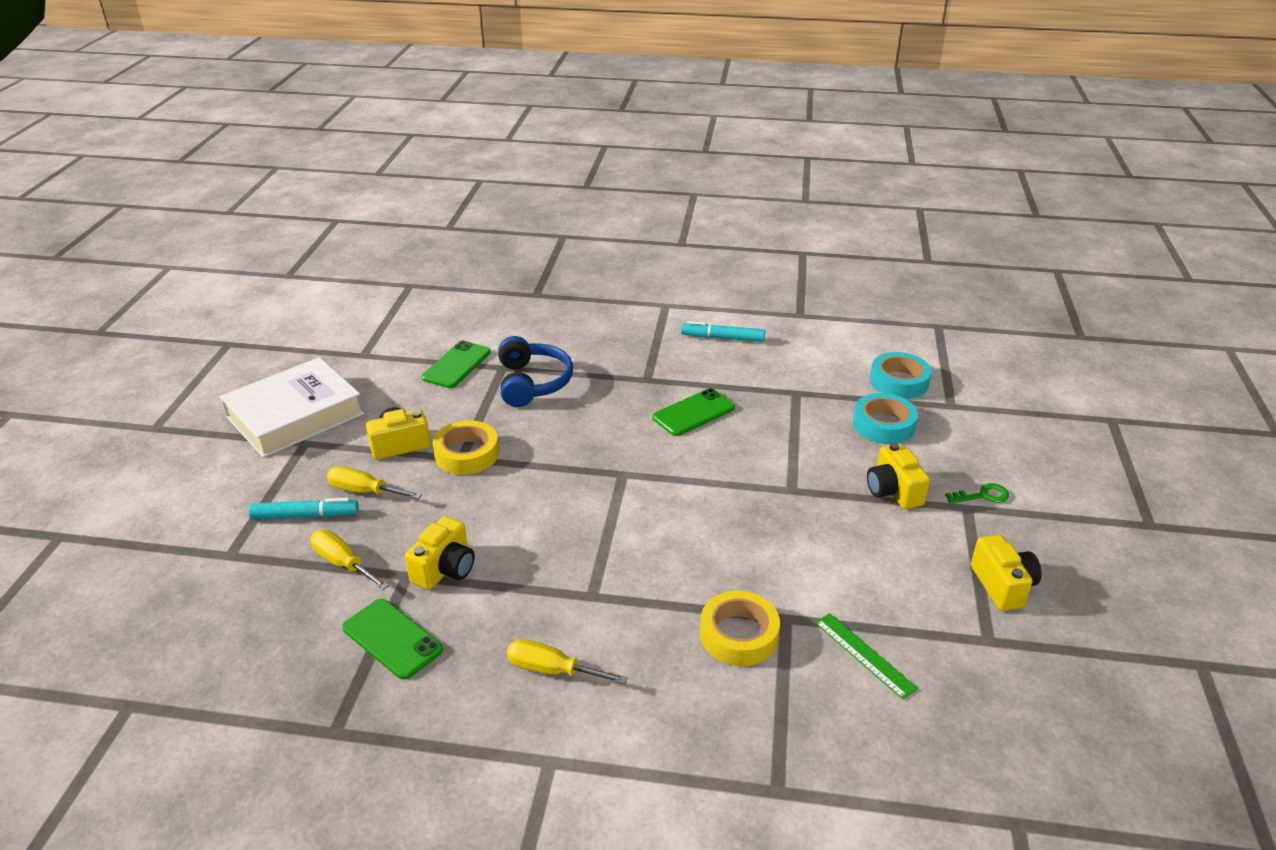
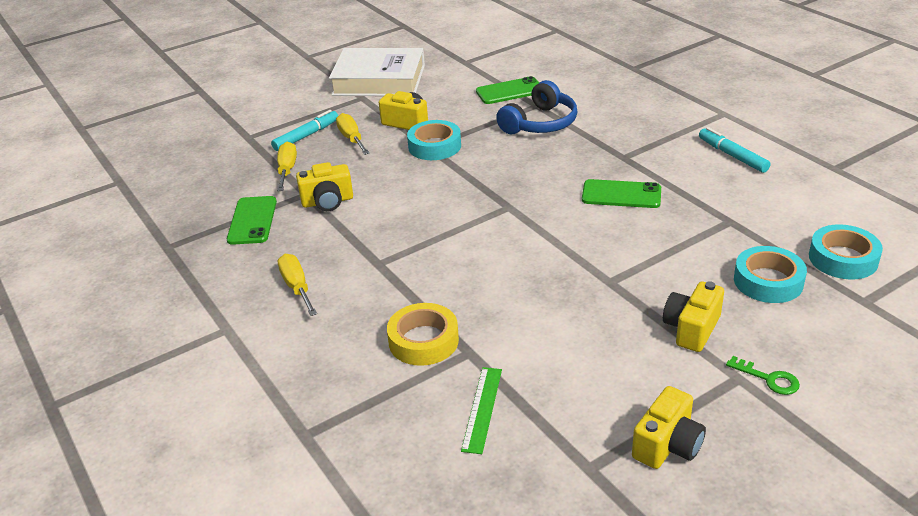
camera: 50 degrees right, 0 degrees up
(305, 515) = (306, 136): turquoise marker -> turquoise marker turned 90 degrees counterclockwise
(466, 454) = (434, 146): yellow tape -> turquoise tape

